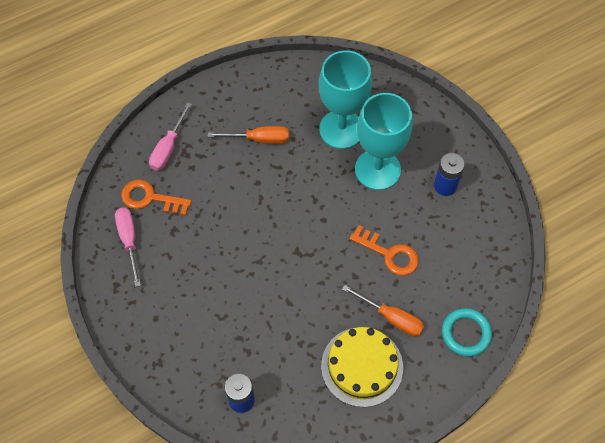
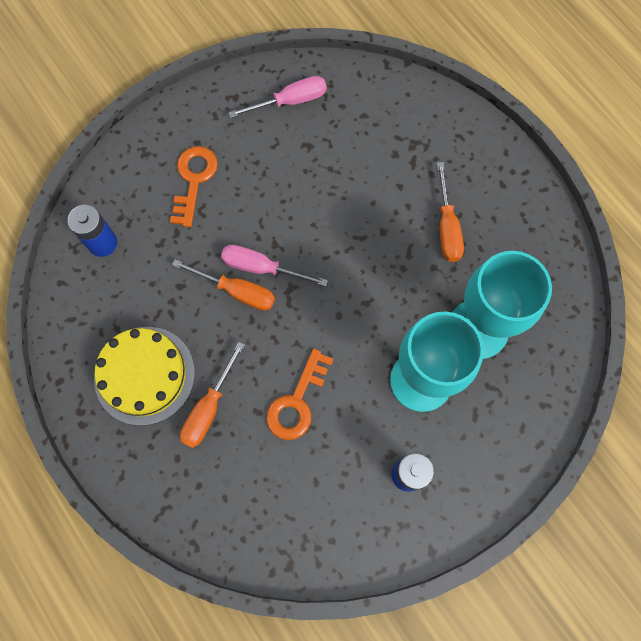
camera: 85 degrees right, 10 degrees up
(150, 198) = (347, 115): orange key -> orange key (194, 180)
(168, 148) = (419, 124): pink screwdriver -> pink screwdriver (262, 268)
(296, 292) = (237, 291): none -> orange screwdriver
(466, 333) = (191, 506): turquoise ring -> none

